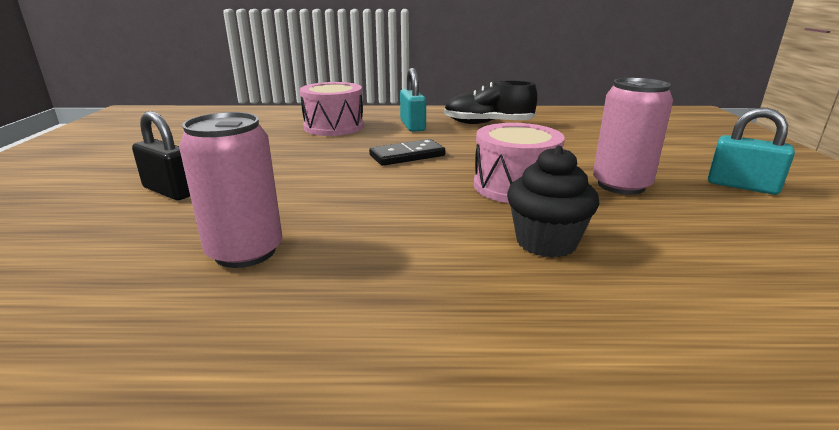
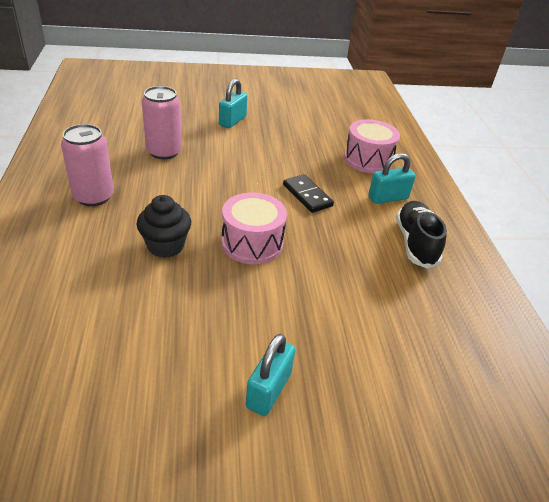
camera: 80 degrees right, 15 degrees up
(170, 191) = (232, 121): black padlock -> turquoise padlock
(621, 185) = (261, 302): pink can -> pink can (93, 196)

